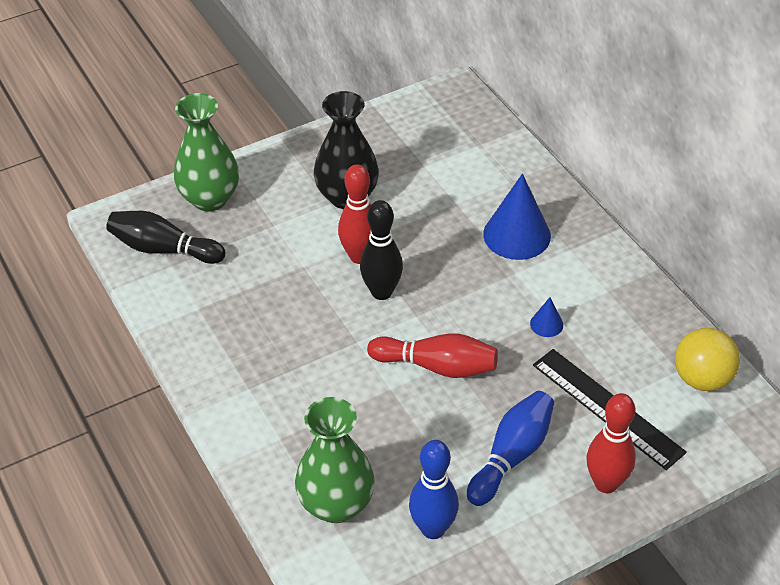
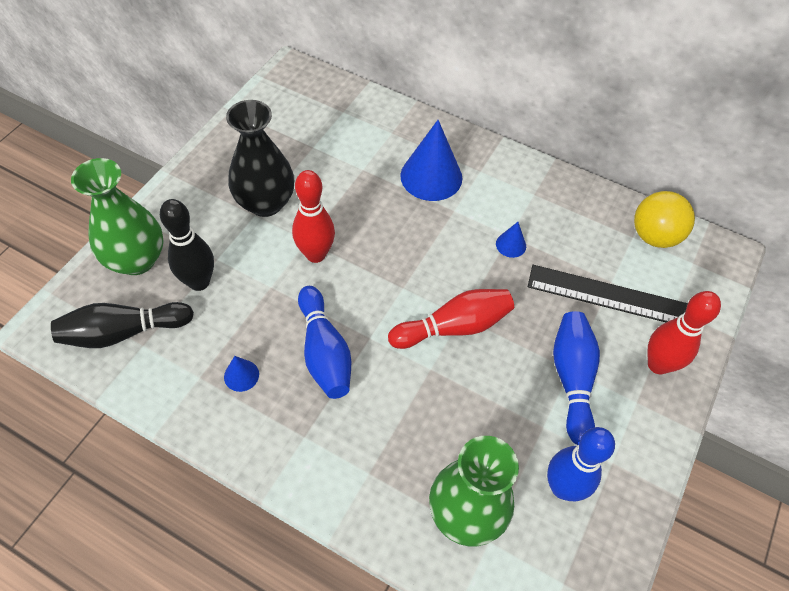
camera: 35 degrees left, 10 degrees up
(231, 321) = (241, 375): none -> blue cone
(310, 334) = (324, 352): none -> blue bowling pin
(381, 292) = (358, 279): black bowling pin -> black bowling pin (199, 282)

